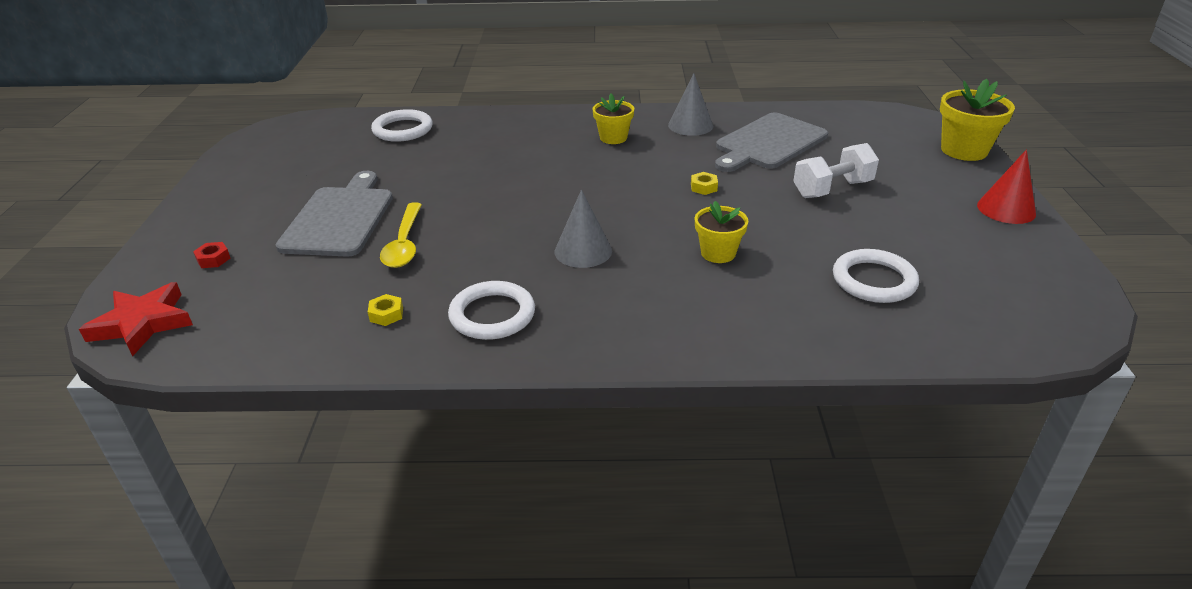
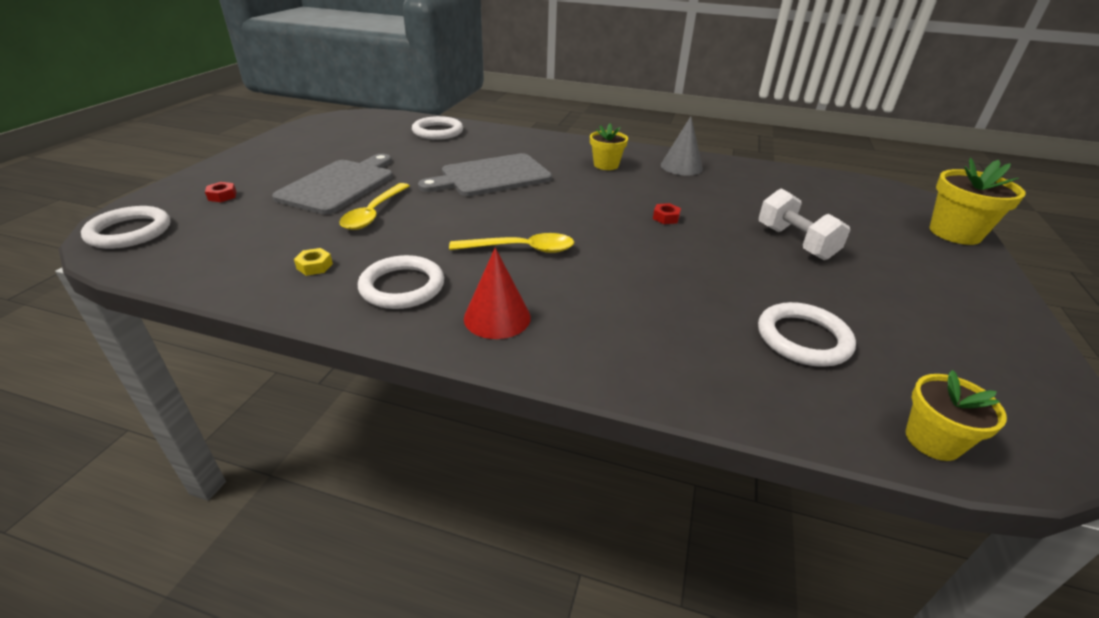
camera: 15 degrees right, 0 degrees up
(143, 323) = (129, 232): red star -> white ring
(583, 251) = (521, 249): grey cone -> yellow spoon
(703, 187) = (666, 218): yellow nut -> red nut
(718, 253) = (648, 277): yellow flower pot -> yellow flower pot (932, 440)
(768, 143) = (749, 192): grey cutting board -> grey cutting board (492, 176)
(832, 189) = (795, 242): white dumbbell -> white dumbbell turned 75 degrees clockwise
(1006, 209) = (988, 298): red cone -> red cone (497, 317)

